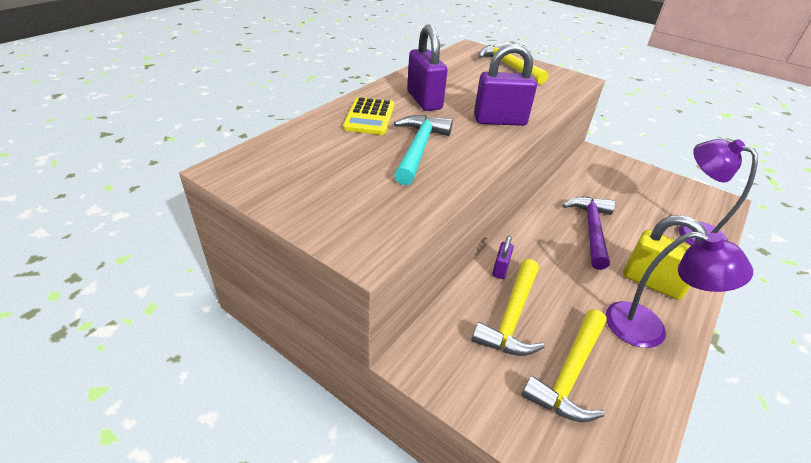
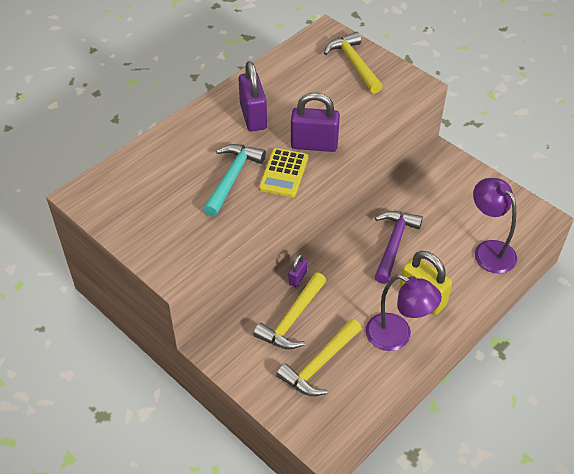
camera: 10 degrees right, 10 degrees up
(369, 117) = (199, 138): yellow calculator -> yellow calculator (284, 173)

